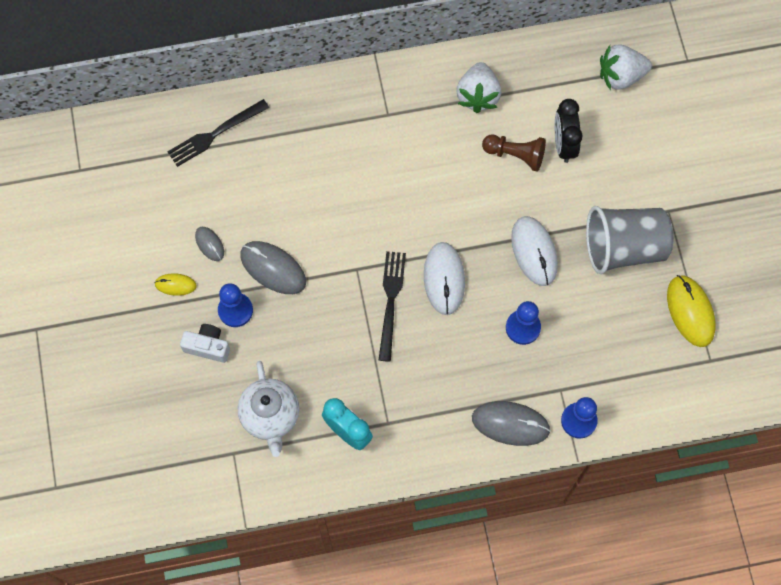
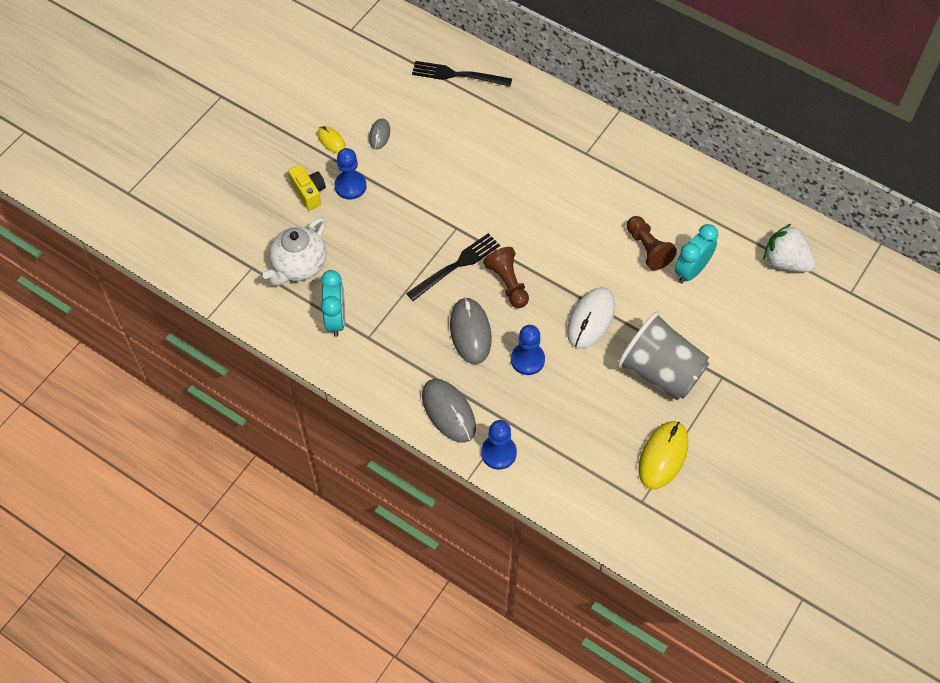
camera: 45 degrees right, 10 degrees down
(207, 346) = (309, 192): white camera -> yellow camera
(273, 268) = (402, 182): grey mouse -> grey mouse (470, 332)
(444, 279) = (508, 283): white mouse -> brown pawn
(478, 95) = (663, 191): white strawberry -> none
(564, 144) = (691, 271): black clock -> turquoise clock

